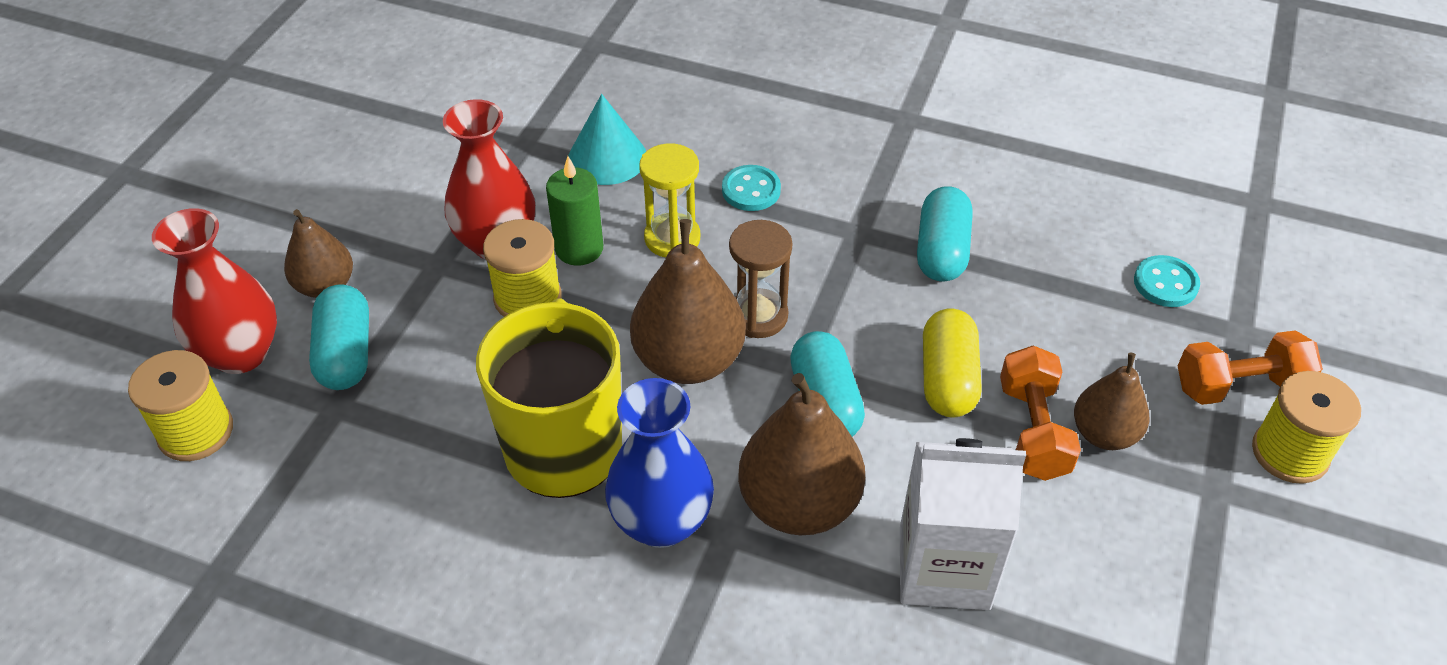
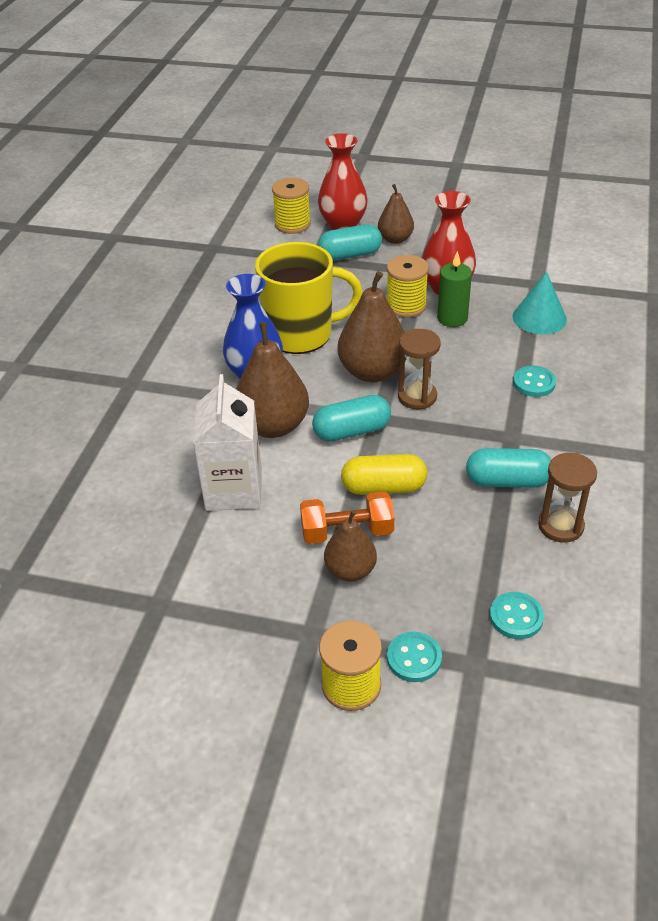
camera: 85 degrees right, 5 degrees down
(672, 238) = (474, 353): yellow hourglass -> none
(1020, 218) = (560, 526): none -> brown hourglass
(1239, 386) = (414, 658): orange dumbbell -> turquoise button

